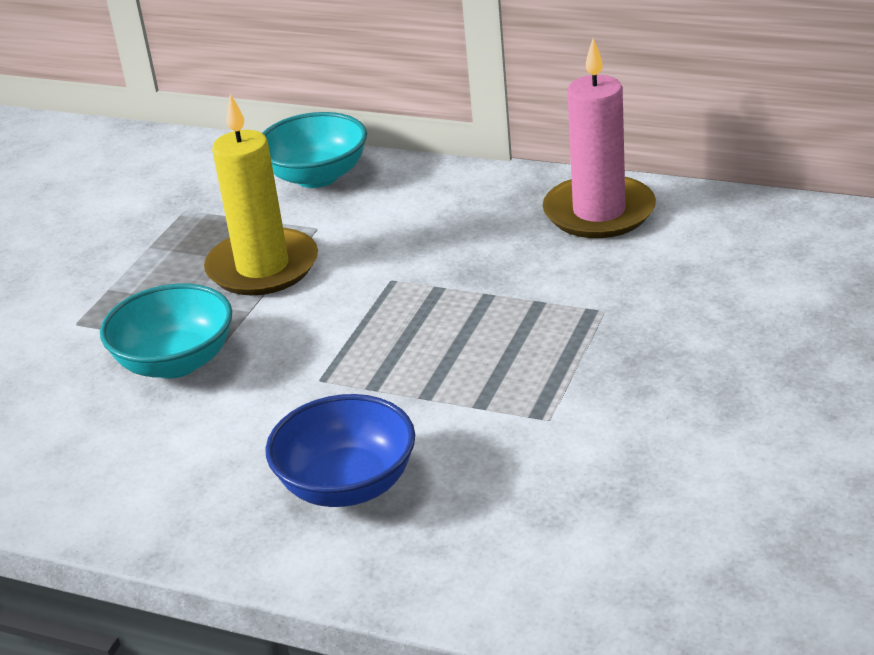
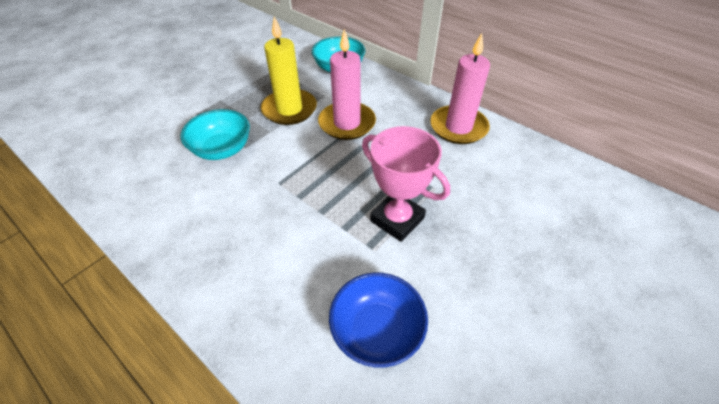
camera: 15 degrees right, 15 degrees up
(347, 485) = (254, 256): blue bowl -> blue bowl (377, 331)
(389, 260) = (347, 123): none -> pink candle
(562, 369) = (397, 219): none -> pink trophy

